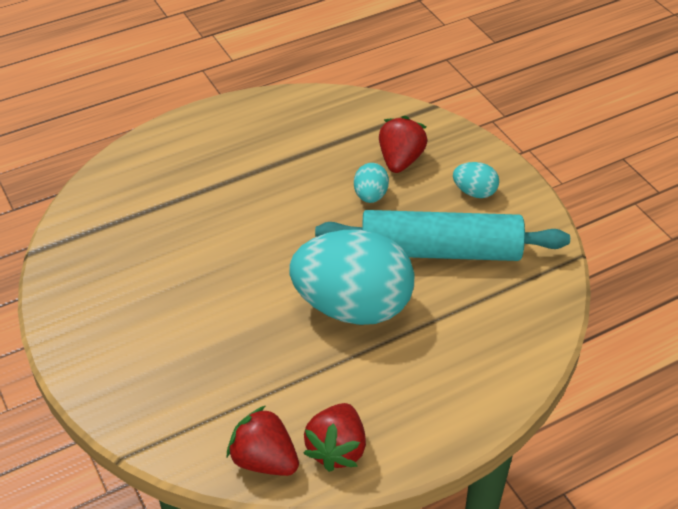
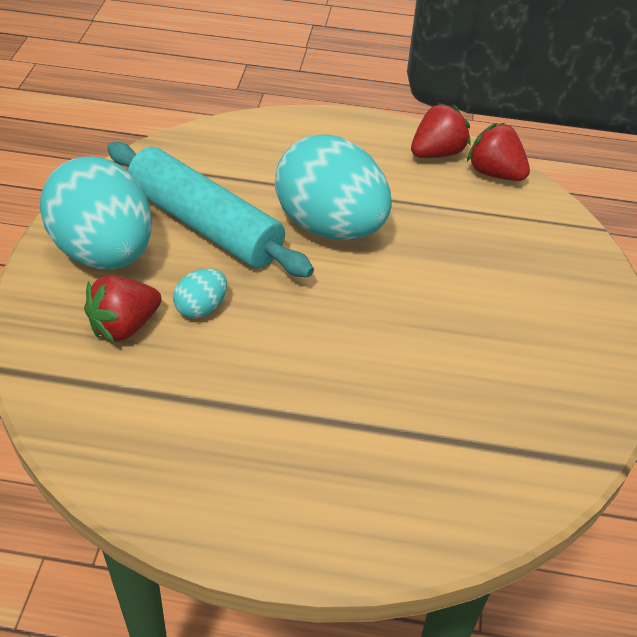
camera: 145 degrees left, 0 degrees up
(264, 460) = (495, 173): red strawberry -> red strawberry turned 150 degrees clockwise
(474, 192) = (104, 252): turquoise egg -> turquoise egg, size x2.37

